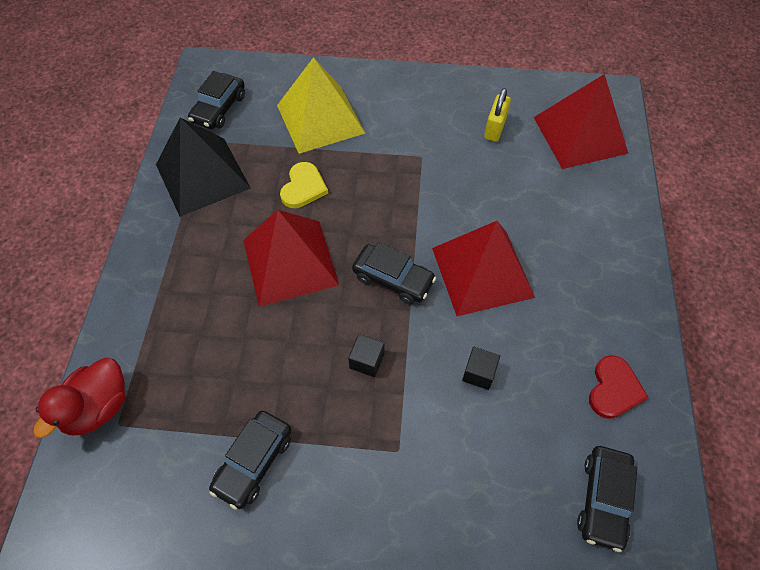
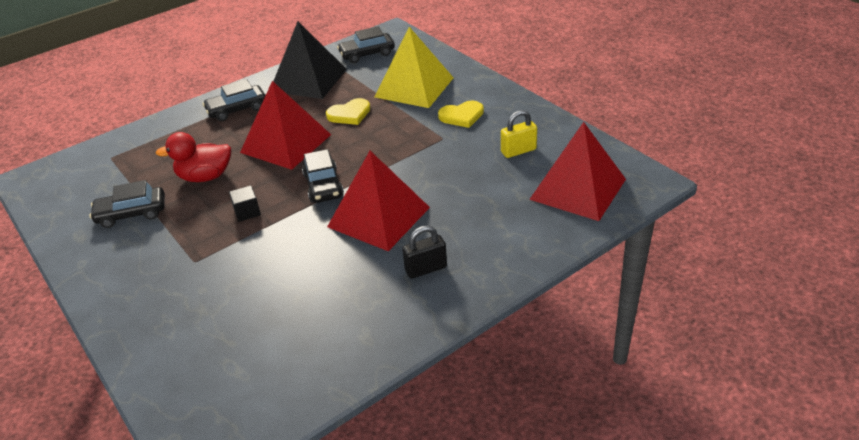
camera: 50 degrees right, 20 degrees down
(98, 407) = (114, 146): red duck -> red duck (205, 177)
(404, 123) = (462, 116): none -> yellow heart
(479, 373) = (291, 261): black cube -> none
(582, 289) = (426, 269): none -> black padlock
(603, 500) = (250, 375): black car -> black car (237, 109)
(614, 389) = (353, 331): red heart -> none

